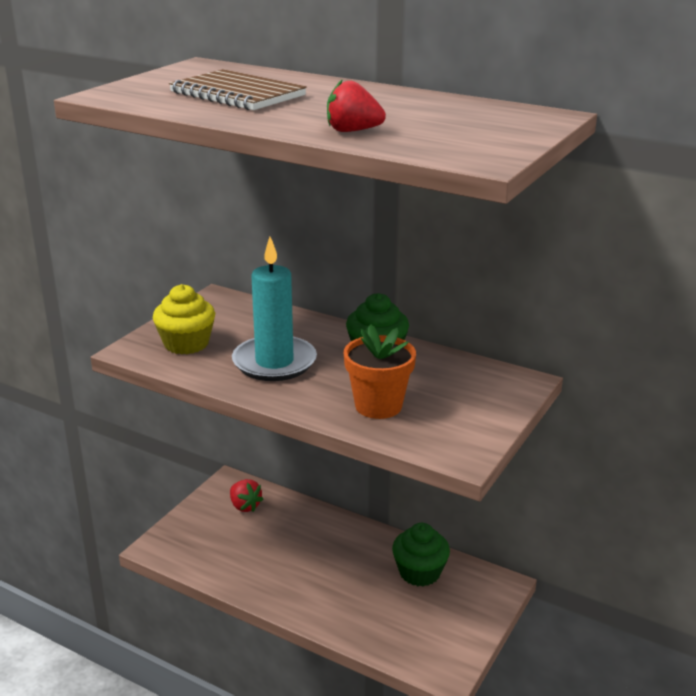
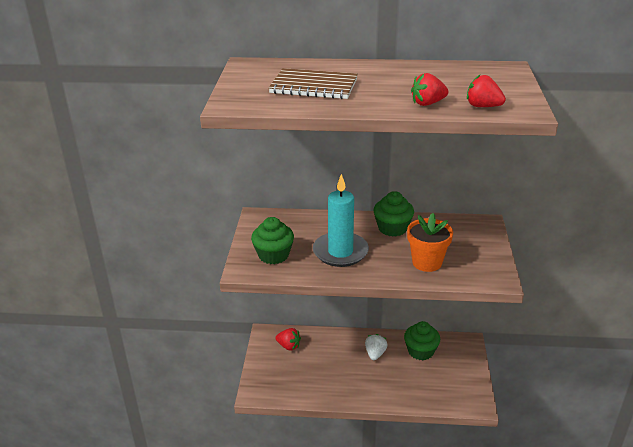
camera: 25 degrees left, 5 degrees up
(186, 344) = (273, 255): yellow cupcake -> green cupcake
(351, 554) = (375, 354): none -> white strawberry
(425, 146) = (482, 106): none -> red strawberry

